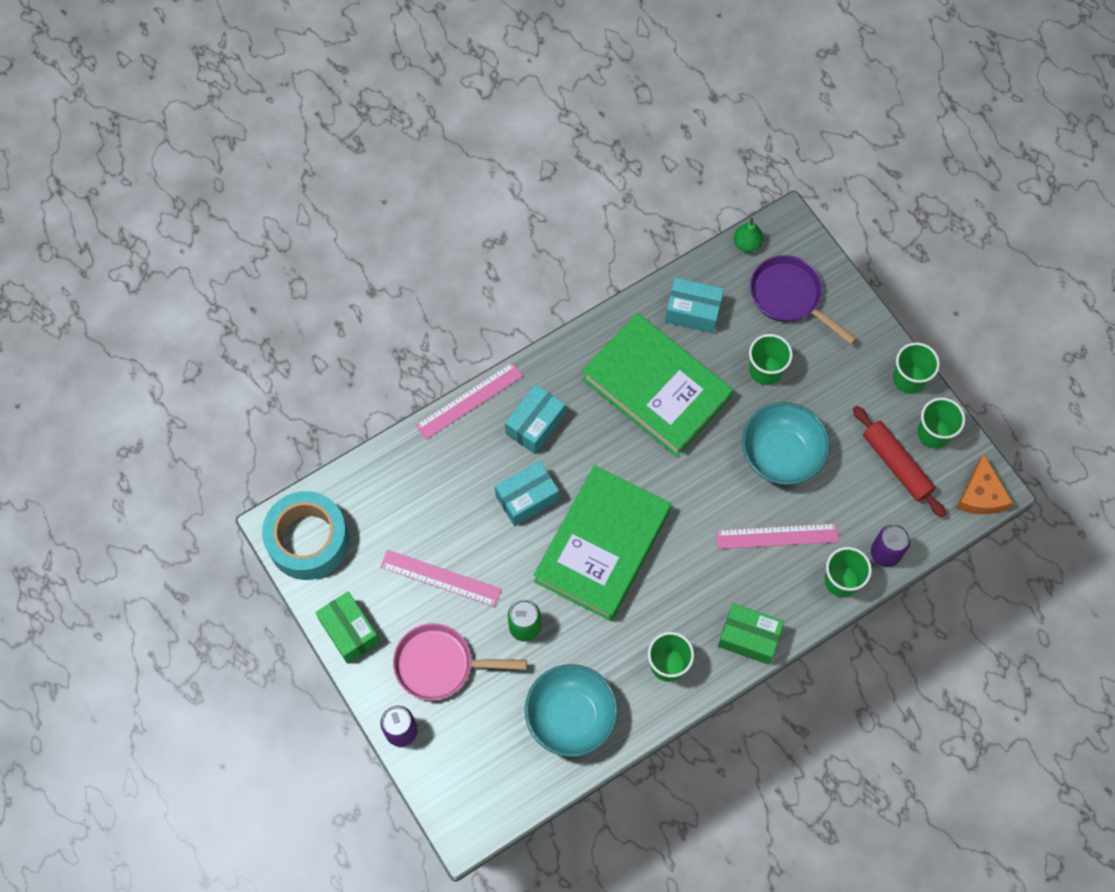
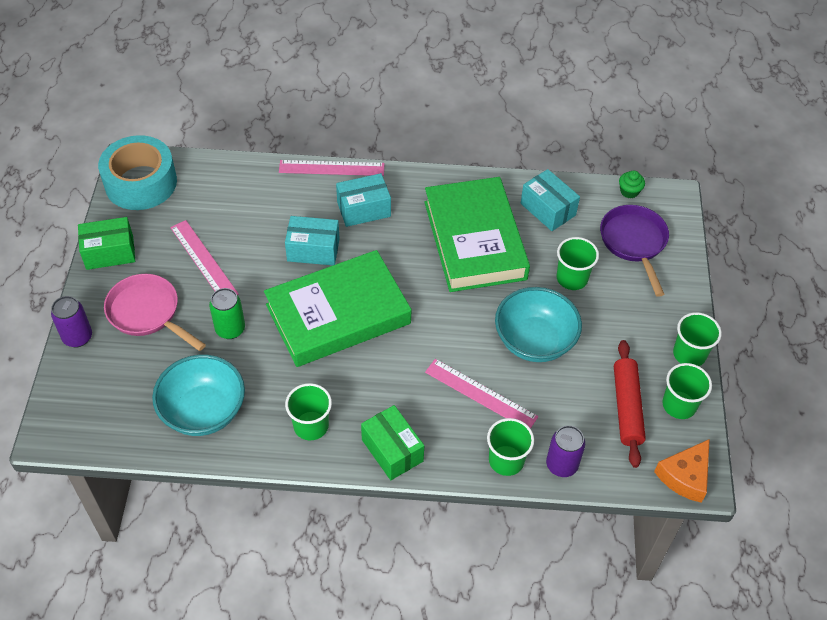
camera: 35 degrees right, 15 degrees down
(349, 631) = (110, 252): green box -> green box turned 75 degrees clockwise
(747, 243) = (629, 191): green pear -> green cupcake

